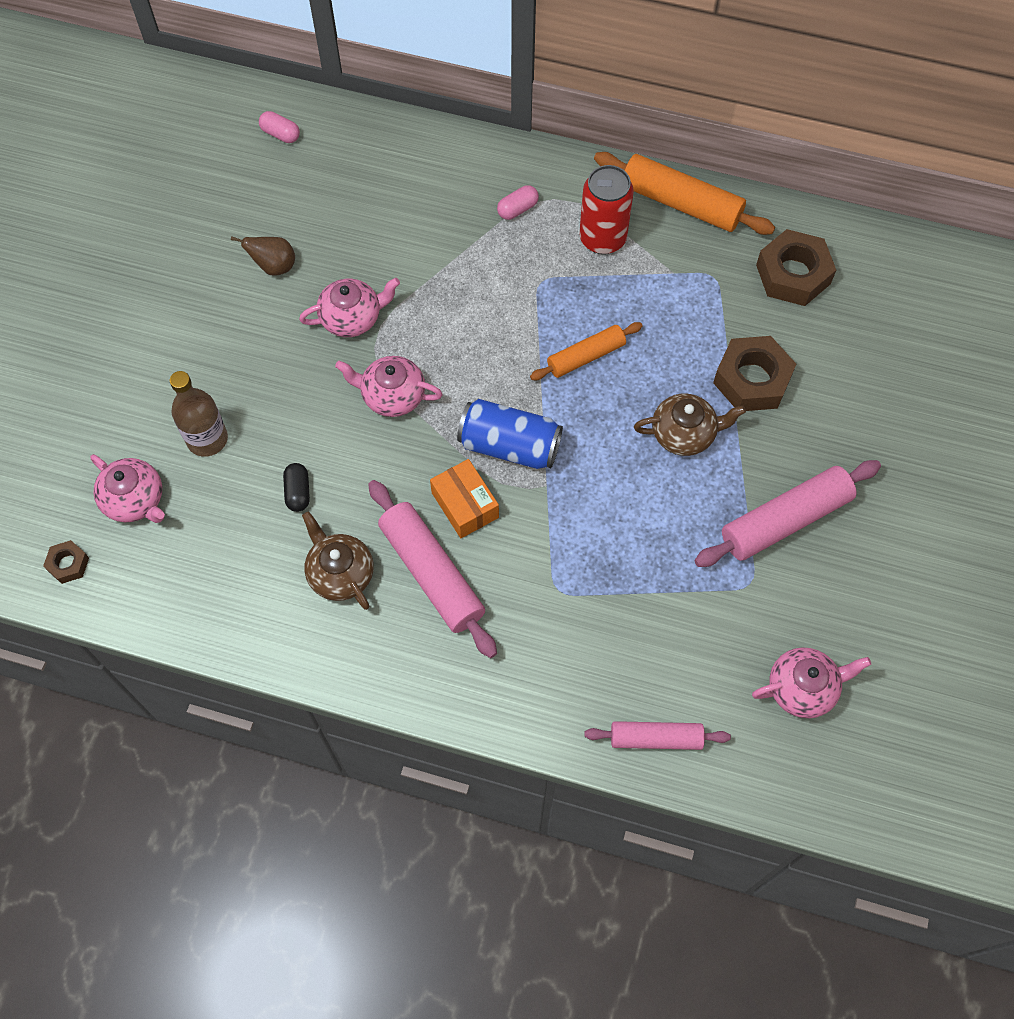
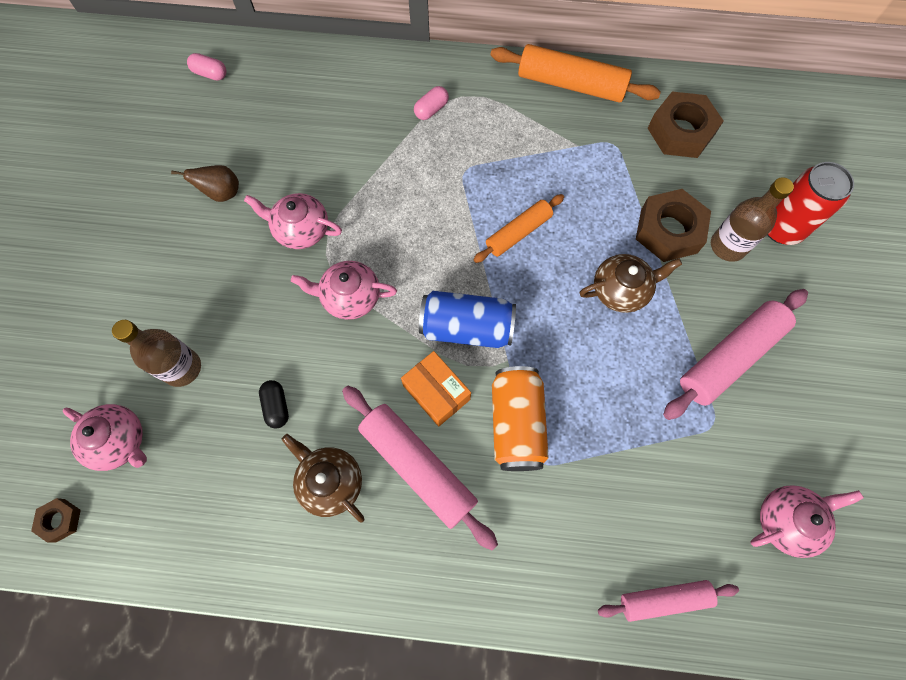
camera: 10 degrees left, 5 degrees up
(352, 318) = (301, 230): pink teapot -> pink teapot turned 135 degrees counterclockwise
(542, 549) = (516, 424): none -> orange can
(602, 238) = (510, 124): red can -> red can (781, 228)
(814, 406) = (728, 246): none -> brown bottle

